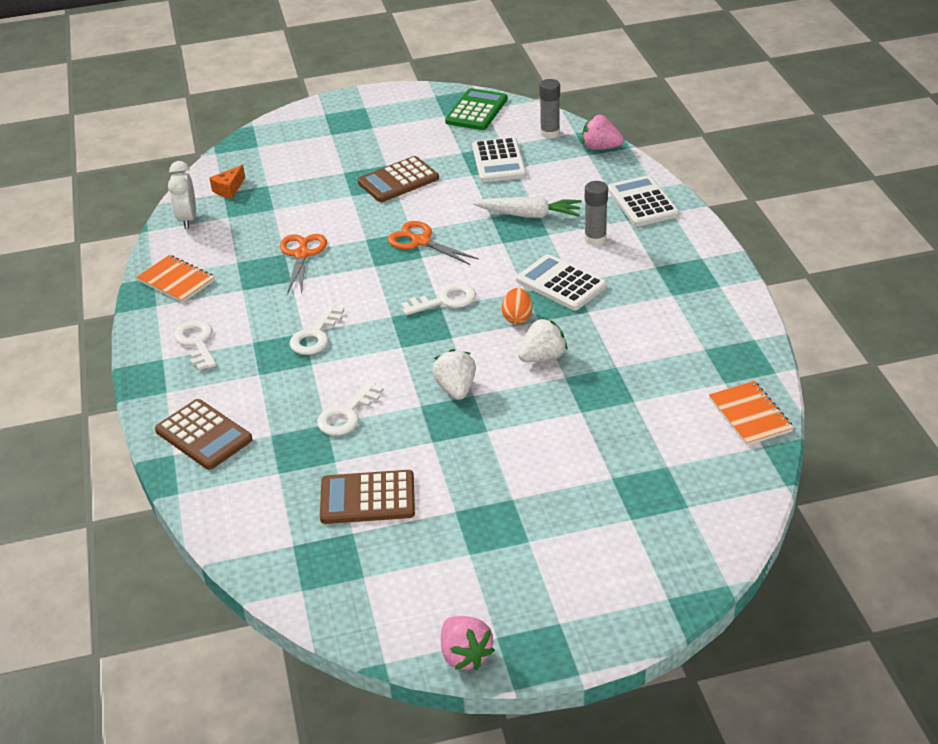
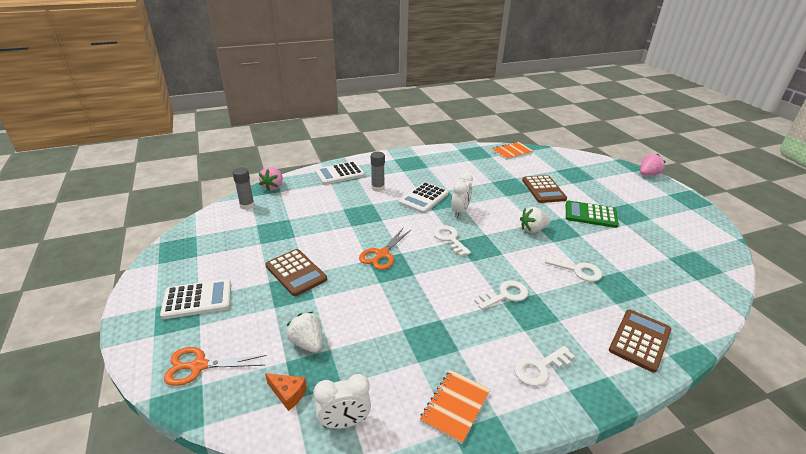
camera: 100 degrees left, 5 degrees down
(302, 254) = (403, 317): orange scissors -> orange scissors (199, 366)
(315, 336) = (505, 295): white key -> white key turned 45 degrees counterclockwise
(367, 498) = (640, 254): brown calculator -> brown calculator (543, 189)
(465, 655) = (710, 217): pink strawberry -> pink strawberry (648, 174)
(476, 111) = (197, 239): green calculator -> green calculator (590, 215)
(498, 161) = (279, 225): white calculator -> white calculator (197, 299)
(517, 318) = (460, 211): orange egg -> white clock
(530, 215) = (351, 210): white carrot -> none
(542, 357) = (493, 202): white strawberry -> white strawberry (307, 343)

